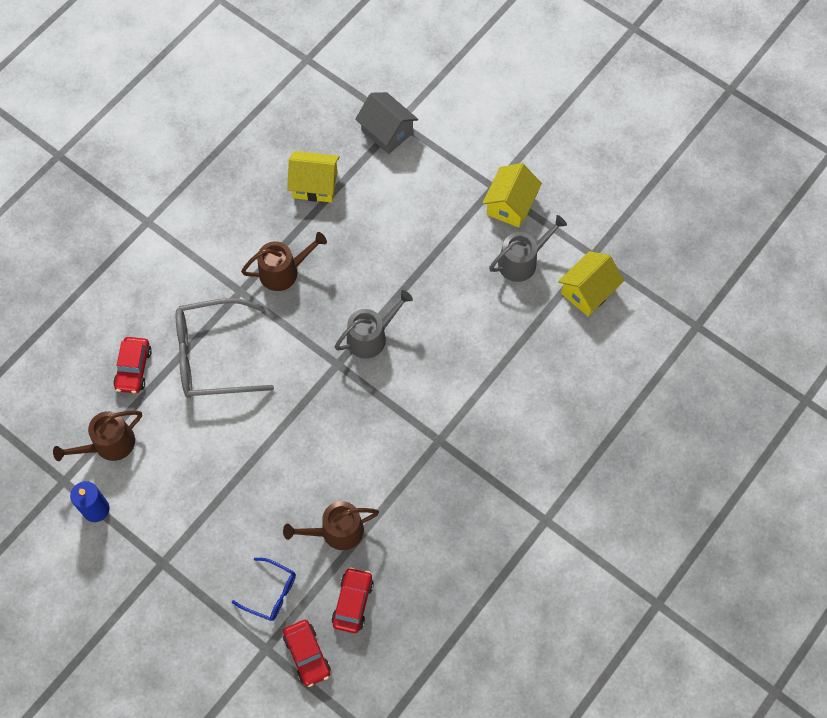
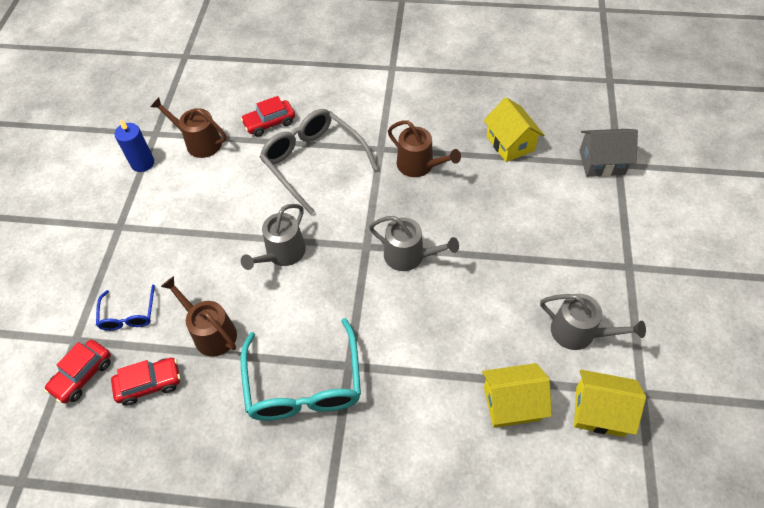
camera: 60 degrees right, 10 degrees down
(296, 435) = (282, 253): none -> grey watering can
(387, 132) = (602, 162): grey house -> grey house turned 75 degrees clockwise
(433, 482) = (304, 384): none -> turquoise glasses
(510, 205) = (624, 290): yellow house -> yellow house (511, 403)

